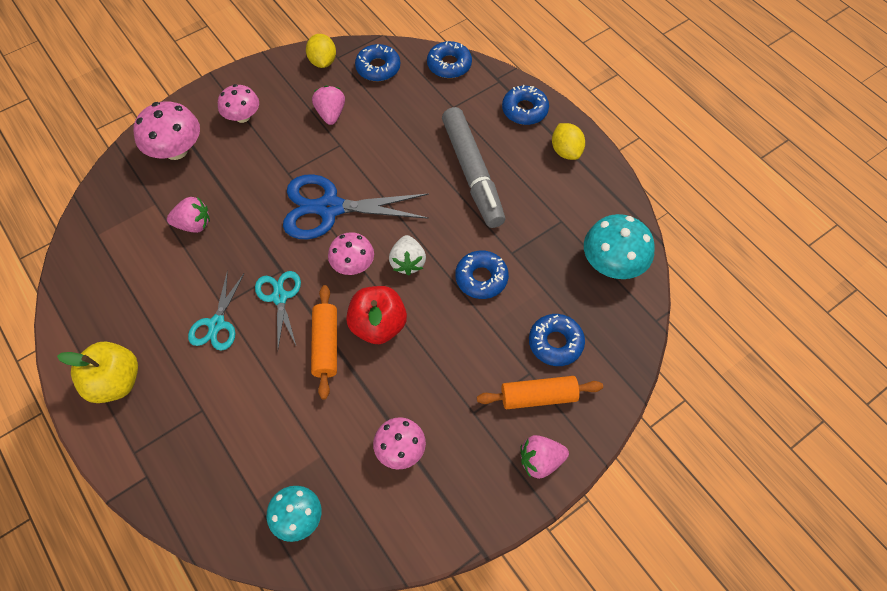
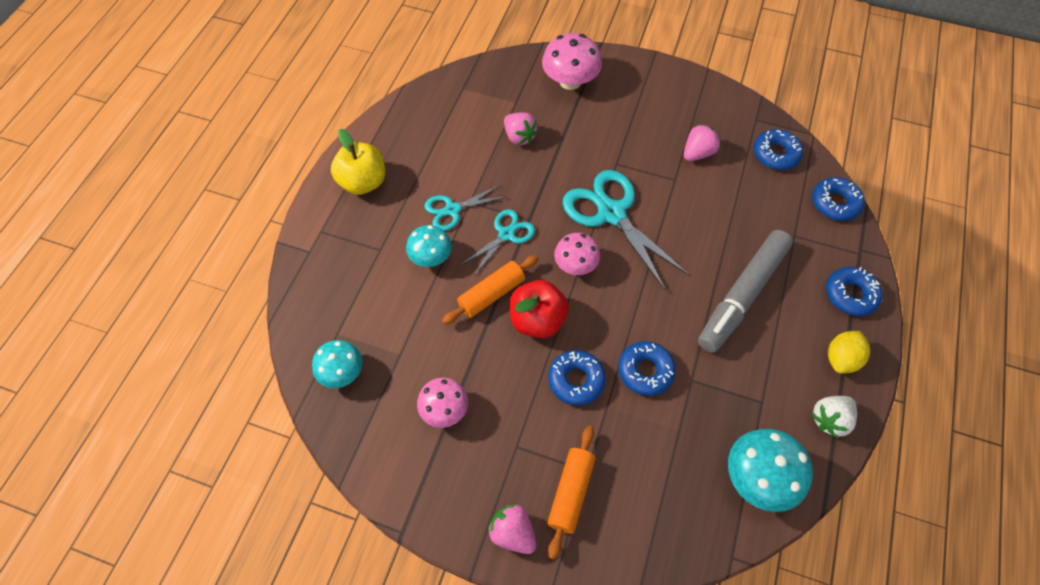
camera: 55 degrees right, 0 degrees up
(242, 116) = (638, 99): pink mushroom -> none
(248, 371) = (431, 257): none -> turquoise mushroom
(323, 62) = (741, 113): yellow lemon -> none
(329, 208) = (611, 213): blue scissors -> turquoise scissors
(407, 262) = (611, 303): white strawberry -> white strawberry (829, 419)
(538, 396) = (571, 492): orange rolling pin -> orange rolling pin turned 60 degrees clockwise
(555, 343) = (634, 475): blue donut -> blue donut (576, 380)

